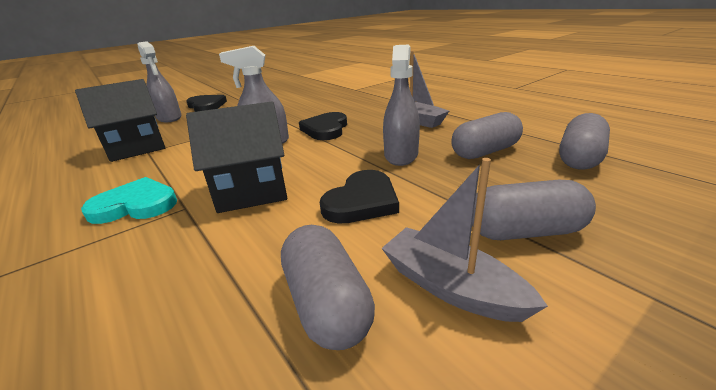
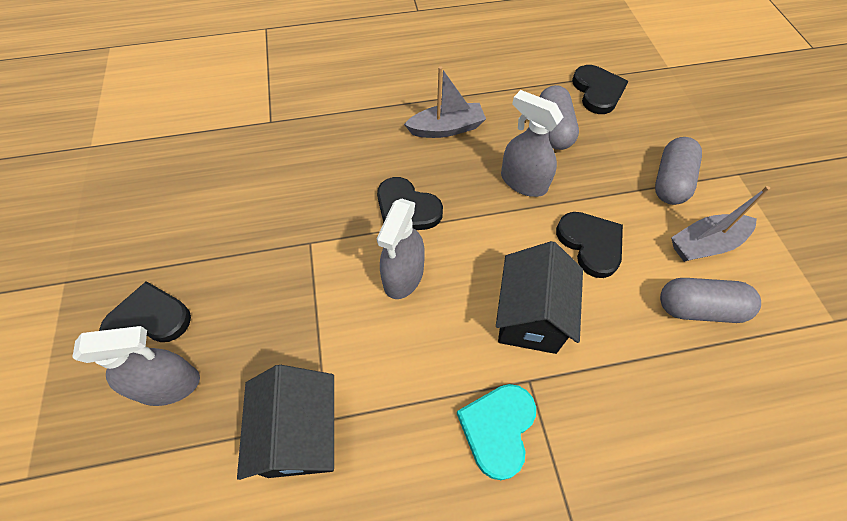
camera: 65 degrees left, 30 degrees up
(579, 158) = (597, 91): grey capsule -> black heart

